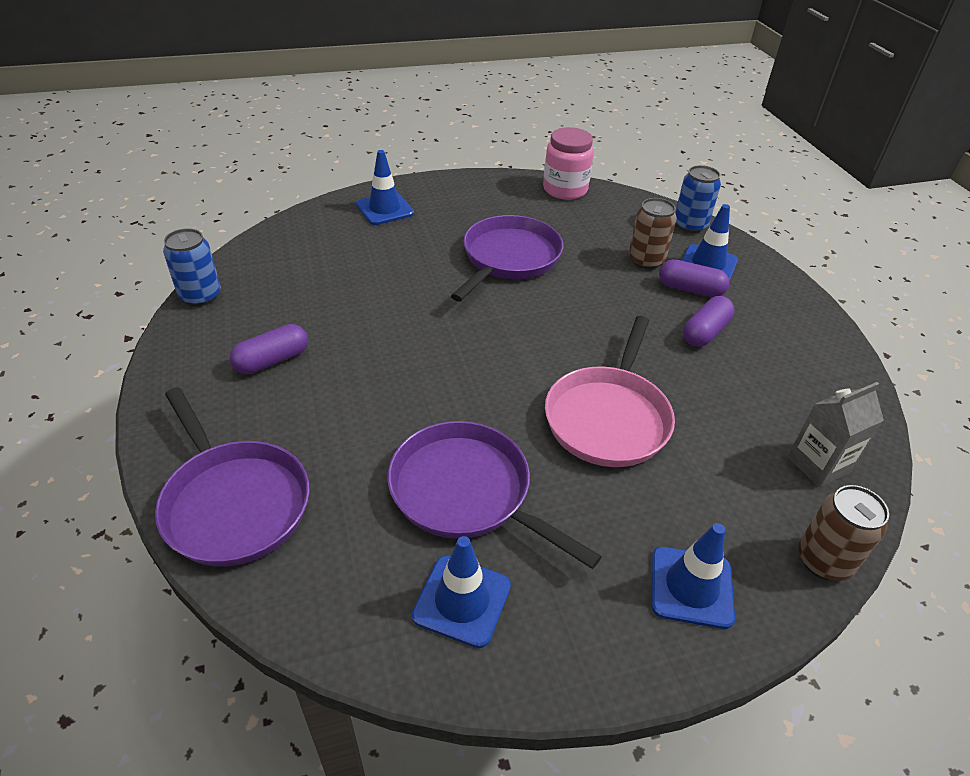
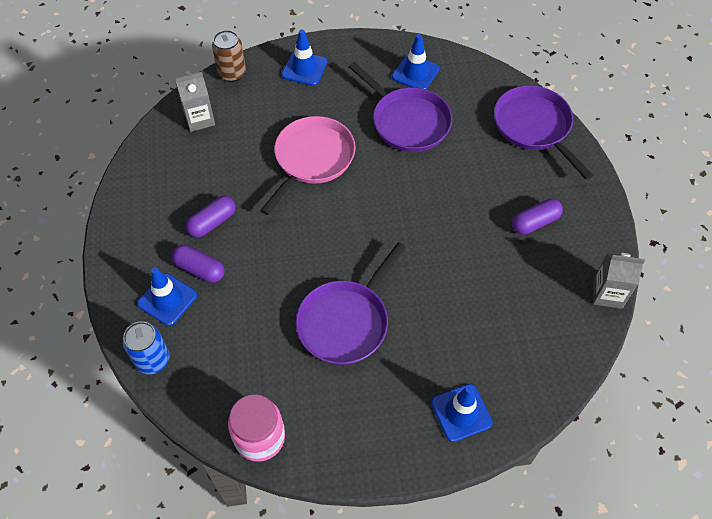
camera: 170 degrees left, 15 degrees up
(200, 296) = (607, 293): blue can -> grey carton
(646, 260) = (221, 309): brown can -> none

